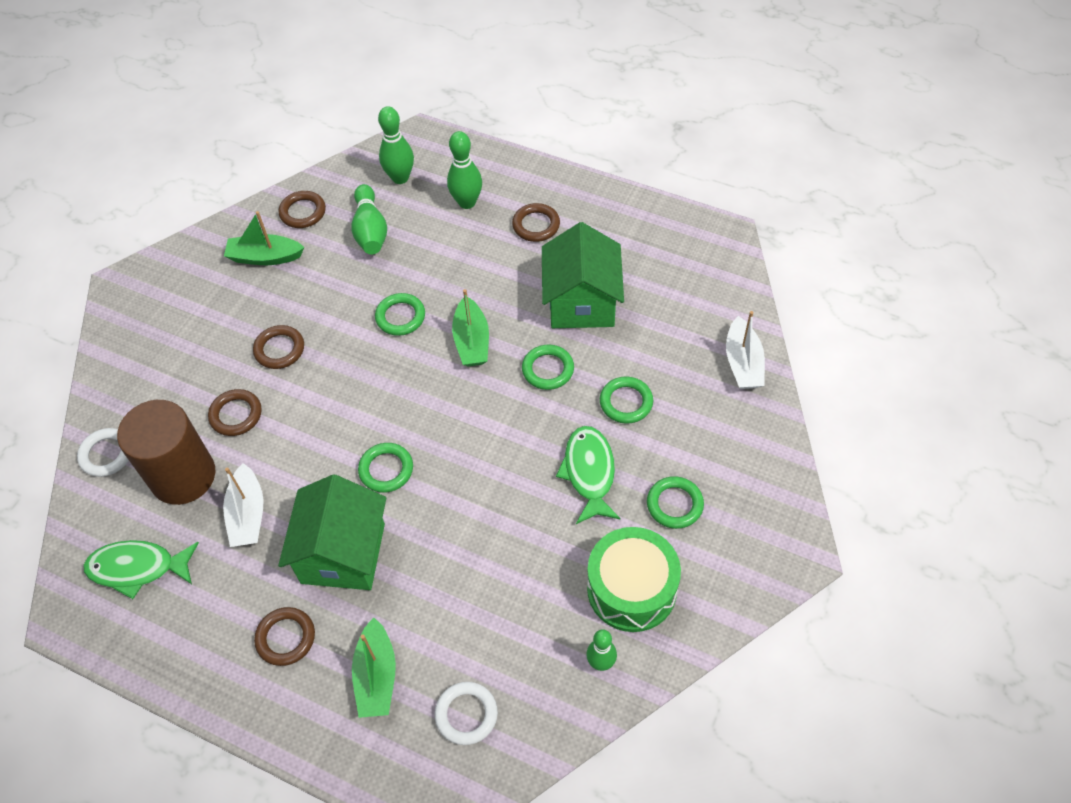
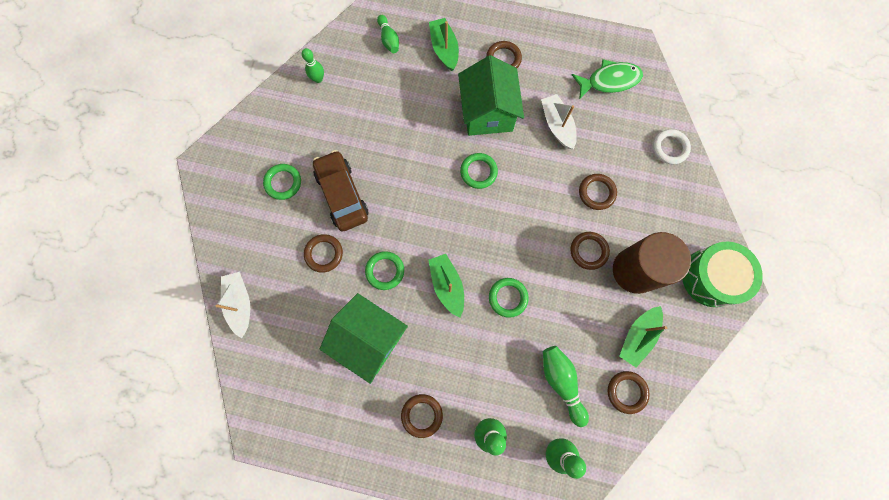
camera: 165 degrees right, 20 degrees up
(183, 476) = (611, 143): brown cylinder -> brown cylinder (635, 270)
(265, 257) = (637, 336): green boat -> green boat turned 135 degrees clockwise
(466, 714) = (389, 39): white ring -> green bowling pin
(581, 302) = (369, 338): green house -> green house turned 45 degrees counterclockwise
(589, 473) = (342, 195): green fish -> brown car
(626, 402) = (324, 254): green ring -> brown ring
(631, 589) = (305, 123): green drum -> green drum (711, 277)

